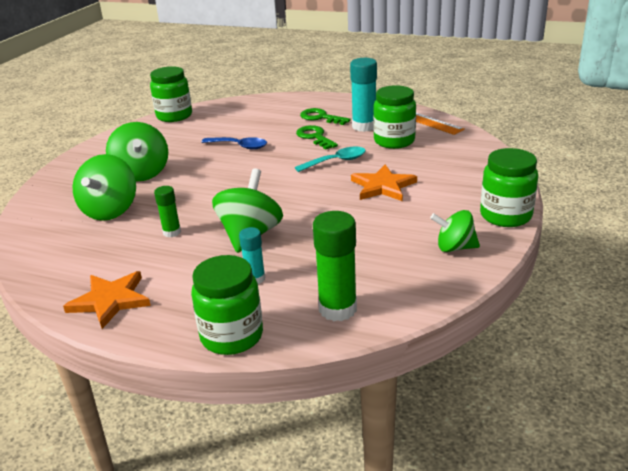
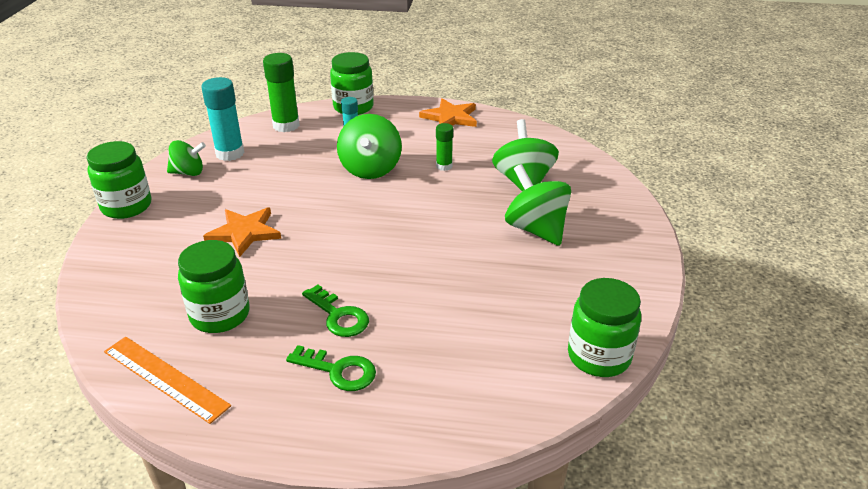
camera: 165 degrees right, 5 degrees up
(239, 146) = (442, 287): blue spoon -> none
(336, 161) = (301, 267): turquoise spoon -> none
(364, 126) = (263, 349): turquoise glue stick -> turquoise glue stick (230, 153)

